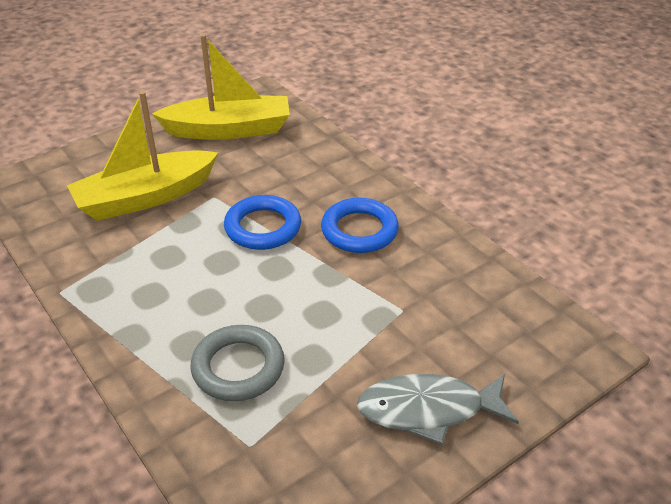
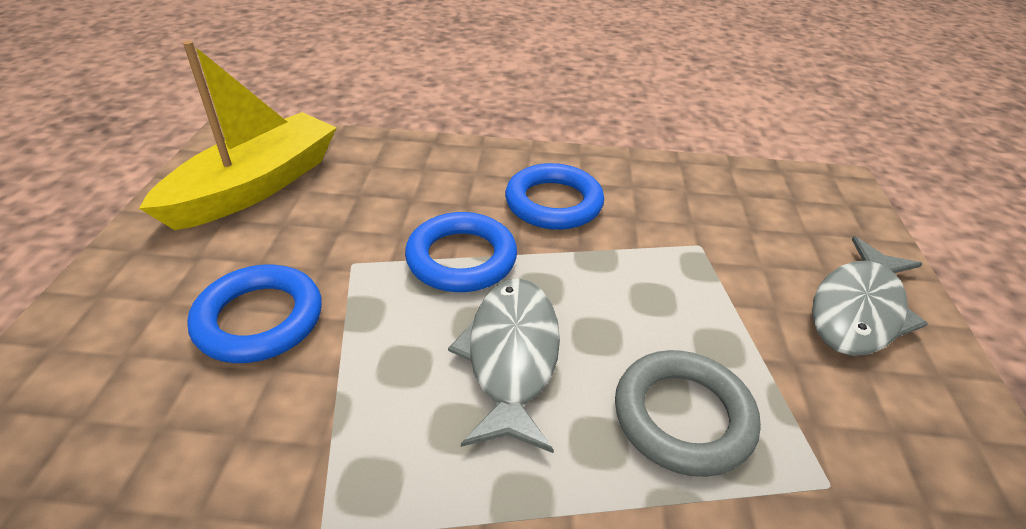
camera: 50 degrees left, 0 degrees up
(145, 197) = (259, 319): yellow boat -> blue ring
(211, 286) = (511, 357): none -> grey fish

